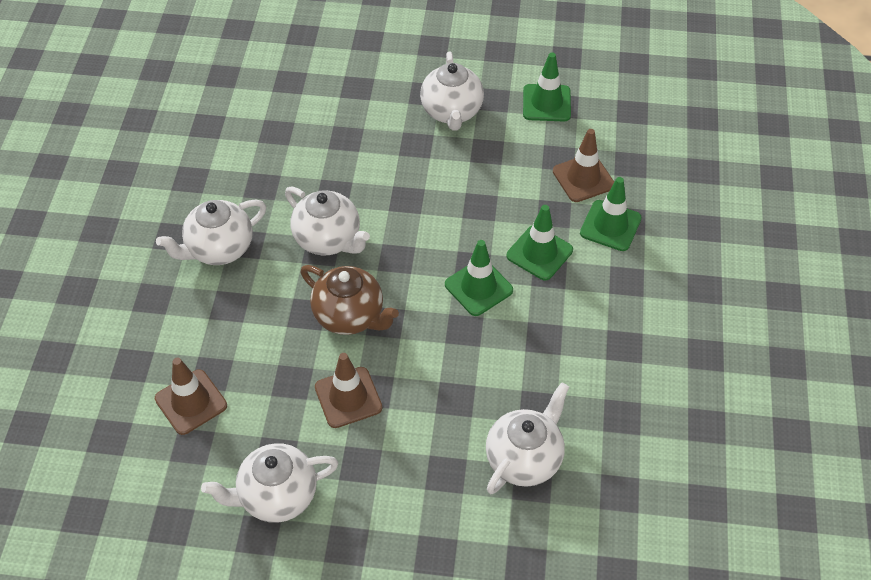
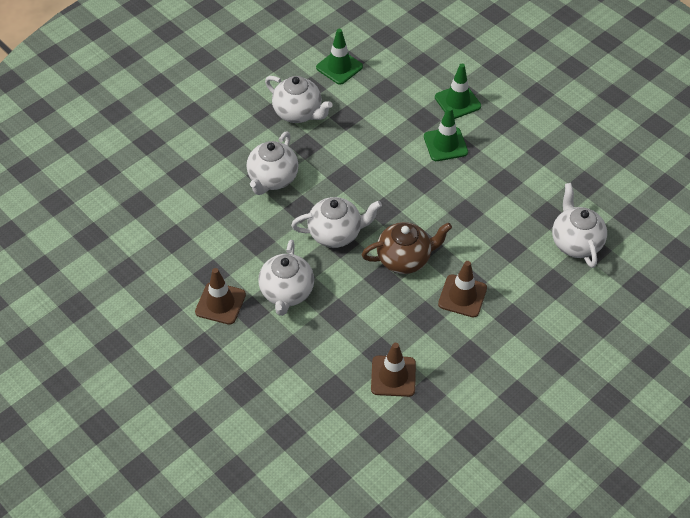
camera: 50 degrees left, 0 degrees up
(276, 496) = (499, 372): white teapot -> white teapot (272, 179)
(478, 287) = (442, 187): green traffic cone -> none
(583, 178) = (412, 90): brown traffic cone -> brown traffic cone (220, 303)

